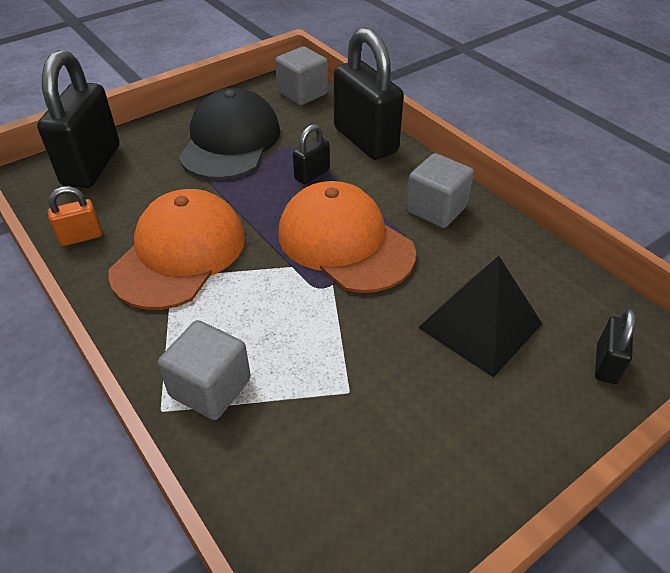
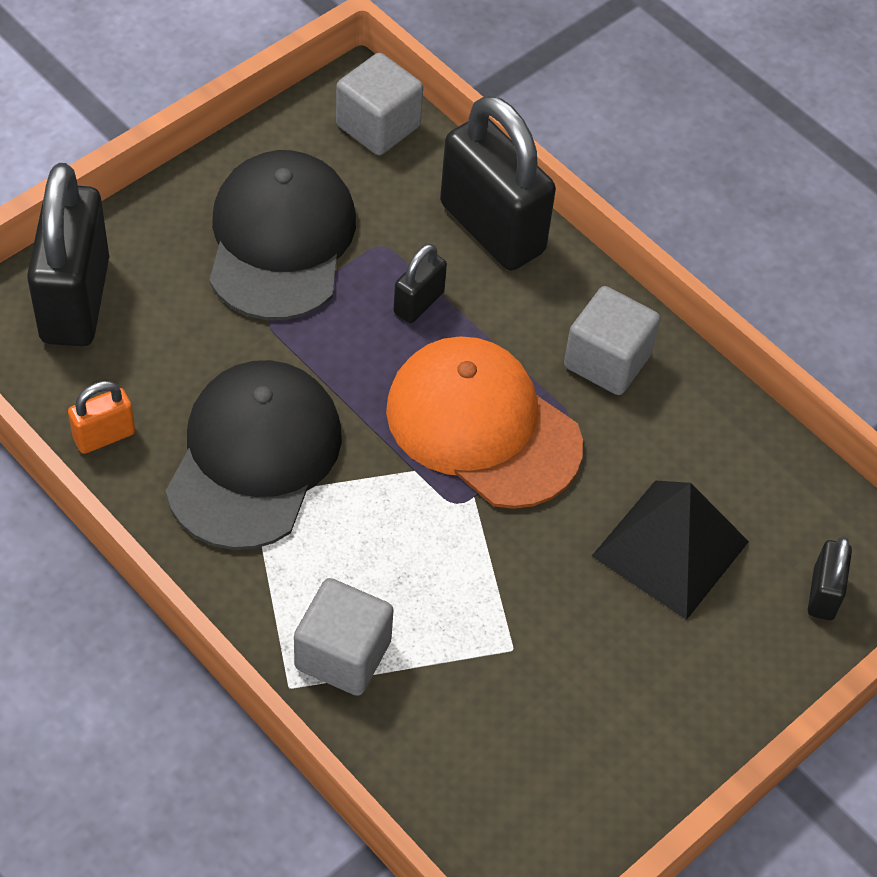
camera: 10 degrees left, 10 degrees up
(179, 254) = (254, 457): orange cap -> black cap

